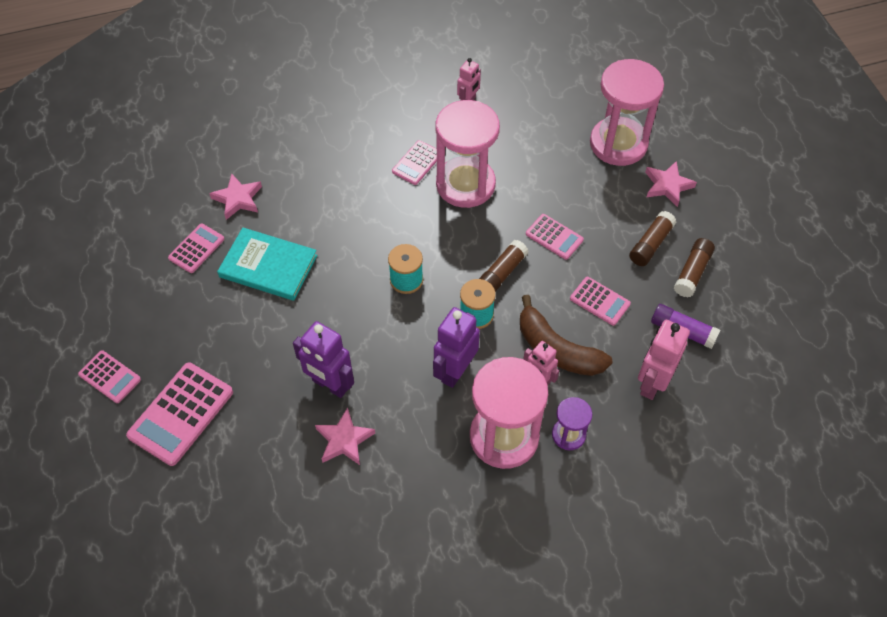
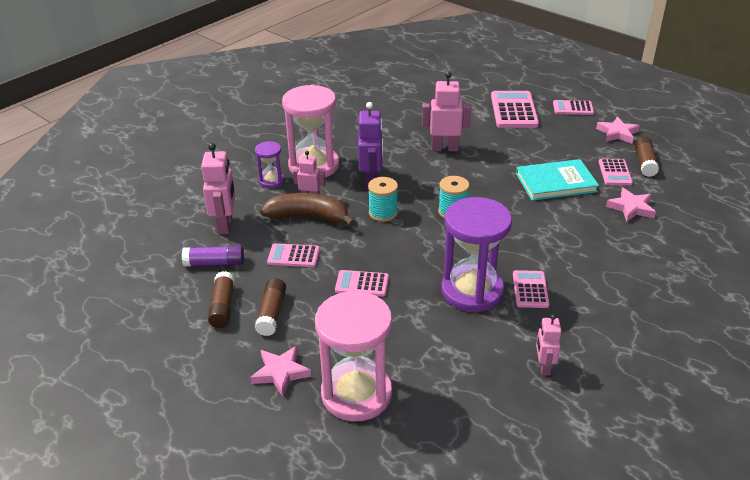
camera: 150 degrees right, 20 degrees down
(330, 385) = (444, 148): purple robot -> pink robot
(344, 440) = (410, 132): pink star -> pink star (617, 133)
(465, 184) = (472, 291): pink hourglass -> purple hourglass
(501, 273) = (385, 243): brown glue stick -> brown glue stick (644, 162)

